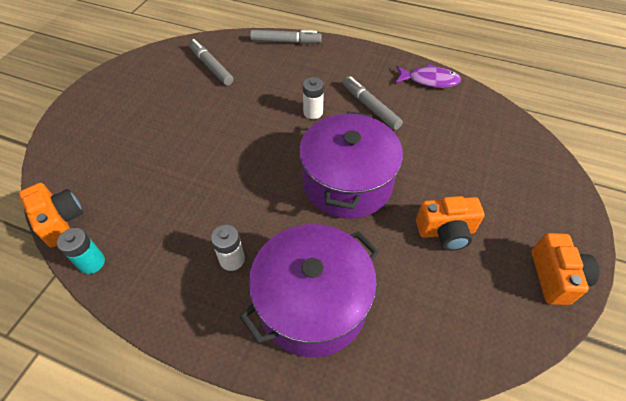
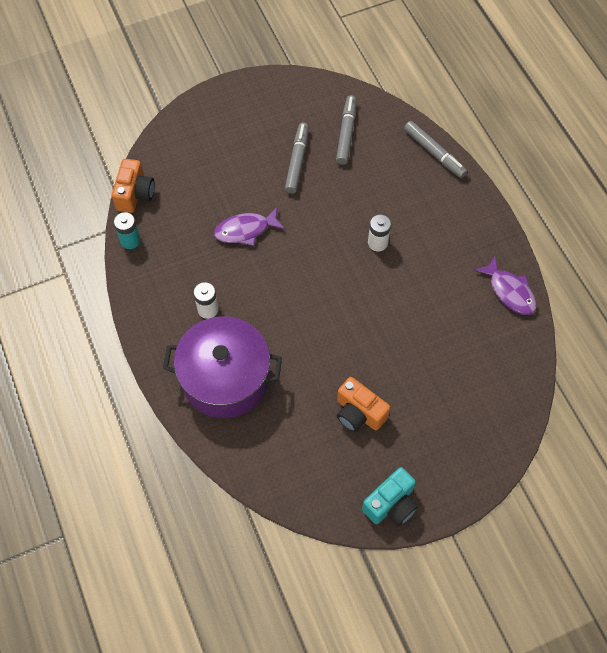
camera: 45 degrees right, 10 degrees up
(200, 175) = (245, 230): none -> purple fish
(347, 183) = (336, 321): purple pot -> none
(370, 107) = (427, 275): grey marker -> grey marker (297, 161)
(555, 277) = (391, 504): orange camera -> turquoise camera

